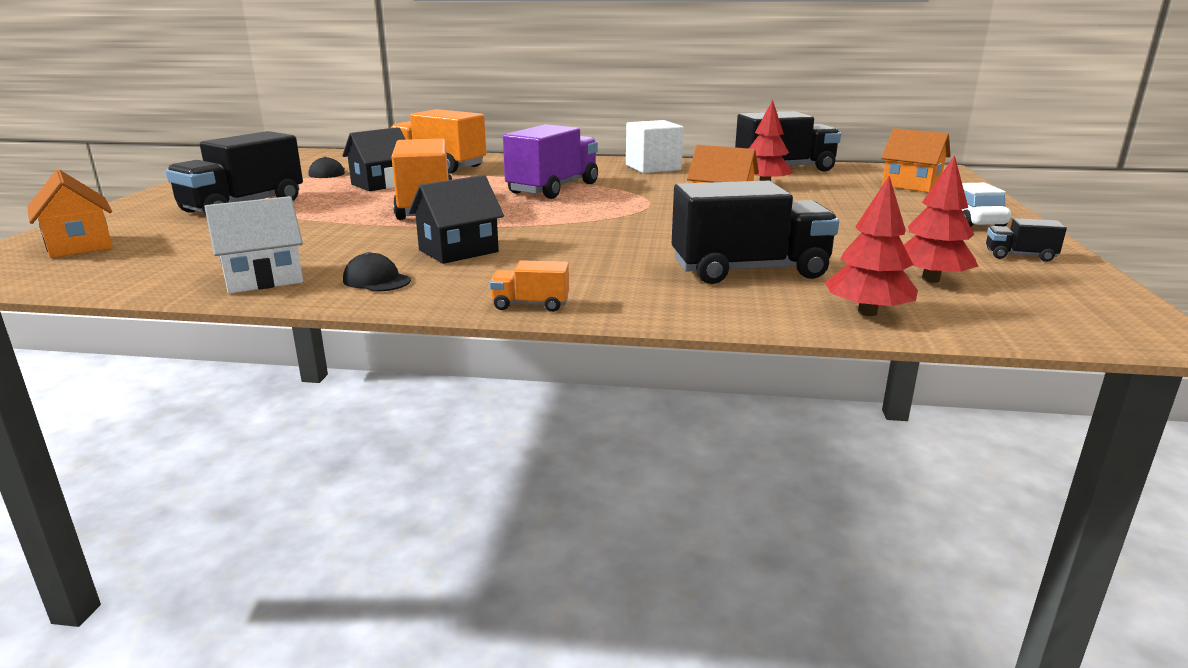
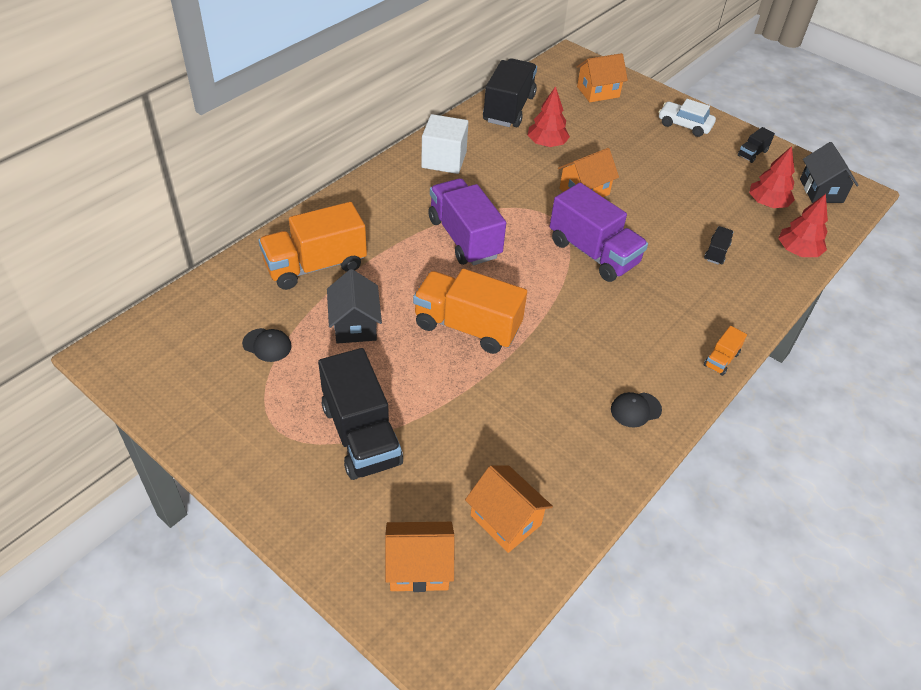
camera: 60 degrees left, 25 degrees up
(155, 260) = (505, 520): none -> orange house
(263, 279) = (595, 465): white house -> none
(458, 251) = (597, 350): black house -> black house (821, 191)
(623, 225) = (593, 253): none -> purple truck
(749, 271) = (716, 252): black truck -> black truck, size x0.45

